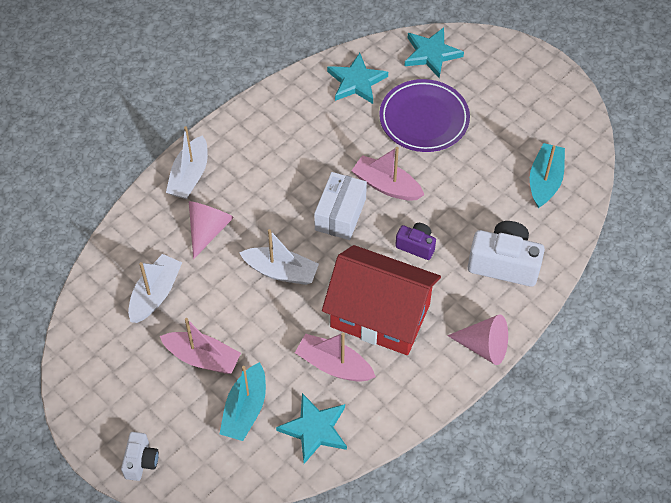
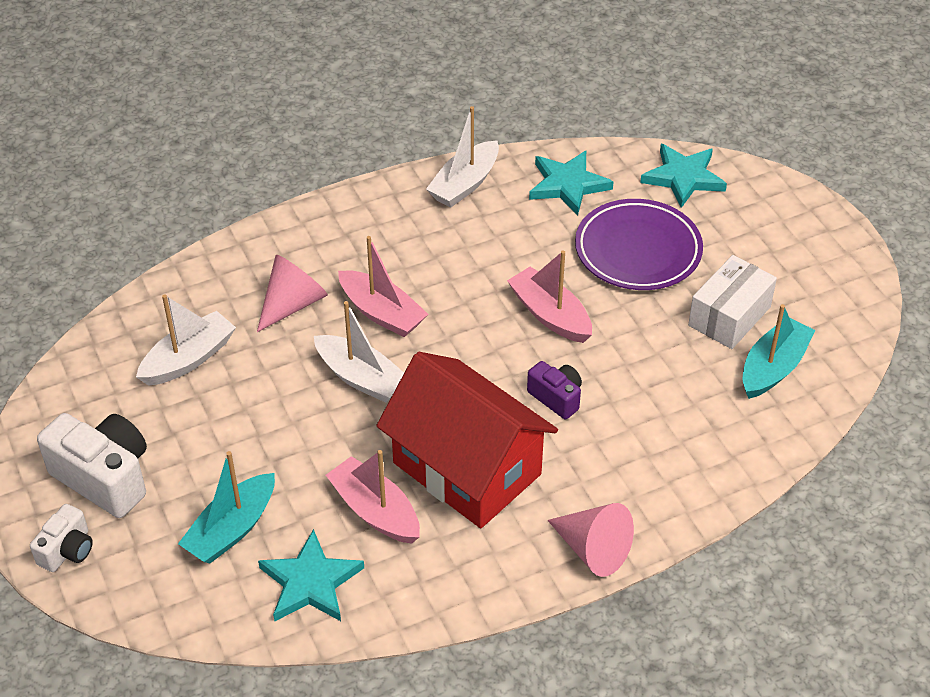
camera: 20 degrees right, 10 degrees down
(189, 176) = (301, 236): white boat -> white boat (465, 184)
(202, 358) = (209, 451): pink boat -> pink boat (382, 313)
(340, 214) = (472, 332): white box -> white box (729, 316)
(504, 263) = (669, 454): white camera -> white camera (104, 478)

